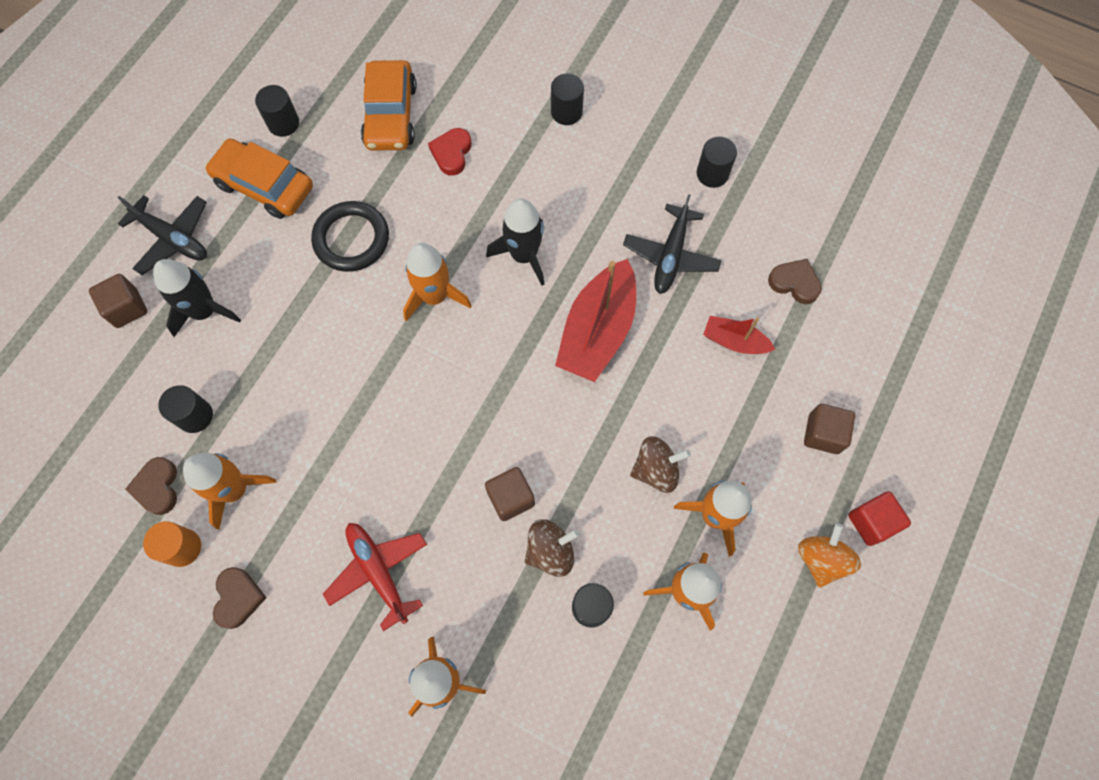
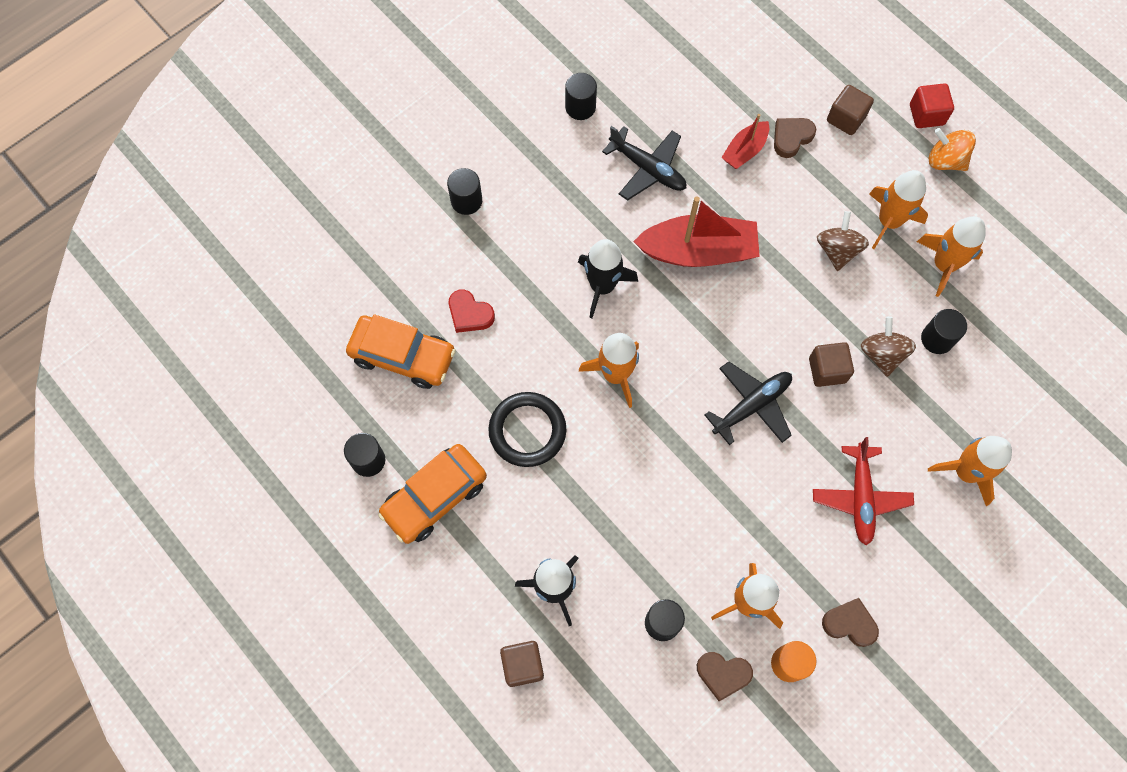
camera: 70 degrees left, 0 degrees up
(173, 239) = (460, 602): black plane -> black plane (751, 405)
(378, 572) = (860, 497): red plane -> red plane turned 75 degrees counterclockwise
(597, 331) = (698, 251): red boat -> red boat turned 45 degrees counterclockwise
(794, 283) = (708, 86): brown heart -> brown heart (791, 138)

